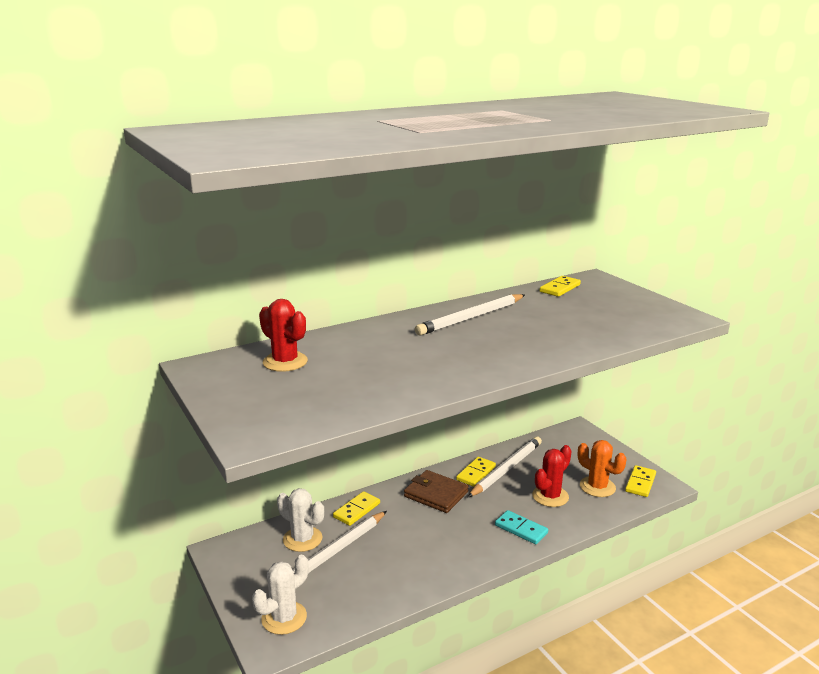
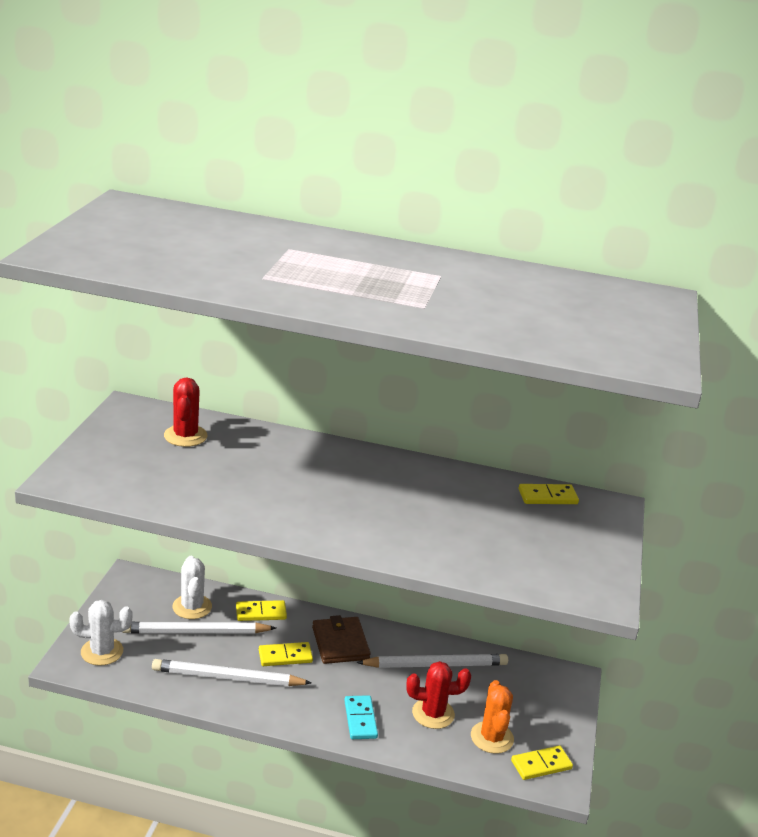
camera: 40 degrees right, 5 degrees up
(471, 317) = (398, 478): white pencil -> white pencil (228, 677)
(476, 473) = (402, 650): yellow domino -> yellow domino (285, 656)

